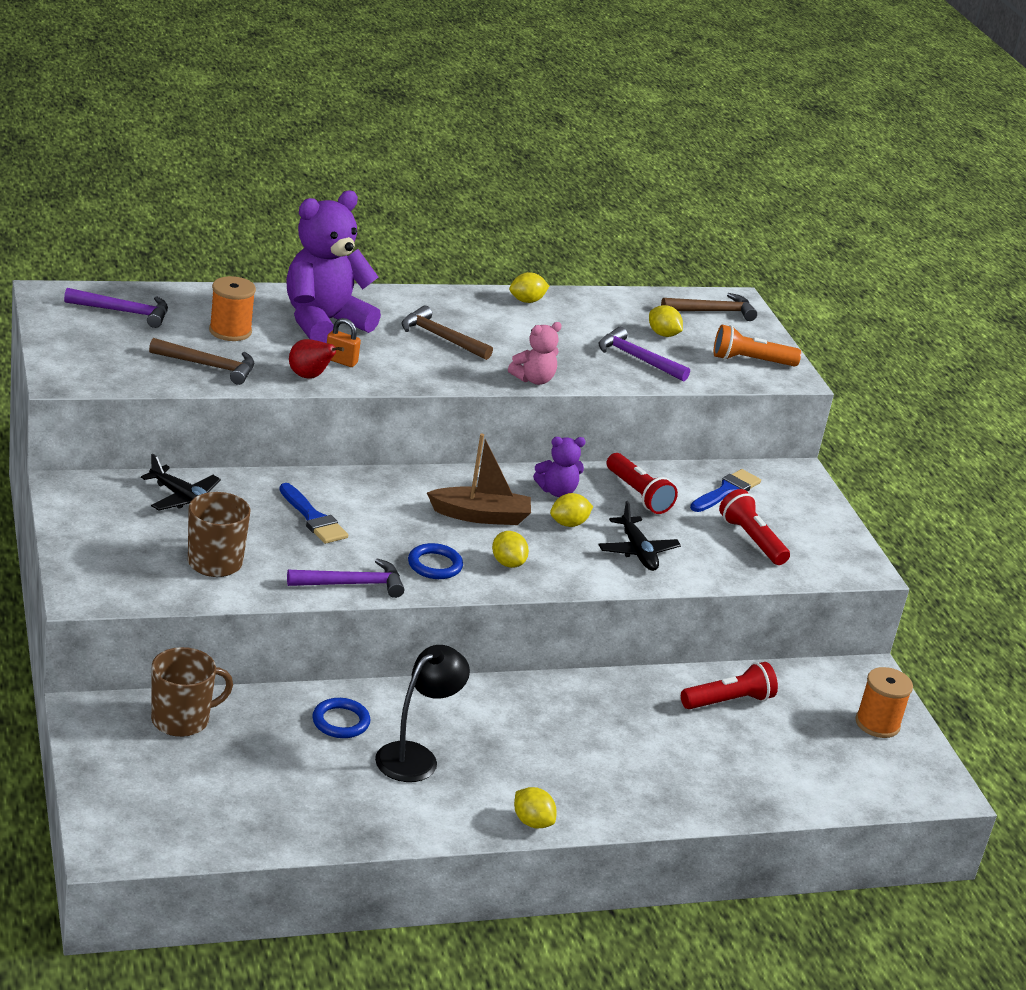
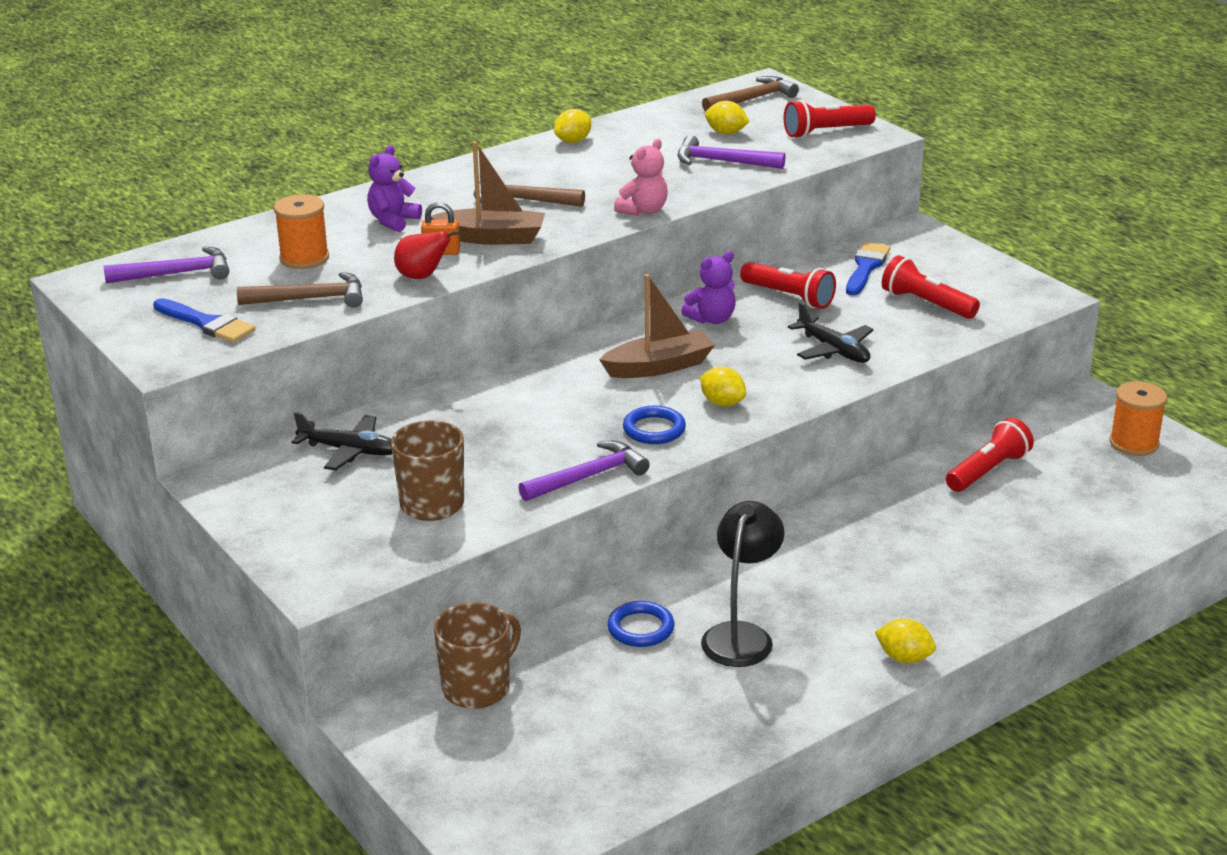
camera: 15 degrees left, 0 degrees up
(313, 518) = (497, 425): blue brush -> blue brush (207, 323)
(324, 323) = (393, 221): purple teddy bear -> purple teddy bear, size x0.49
(391, 362) = (492, 238): none -> brown boat
(568, 524) = (748, 346): yellow lemon -> none
(750, 361) = (826, 132): orange flashlight -> red flashlight

